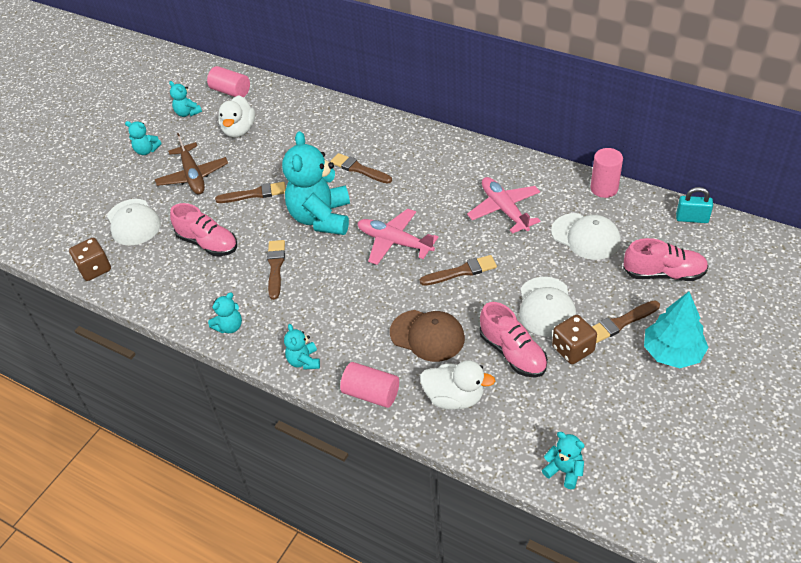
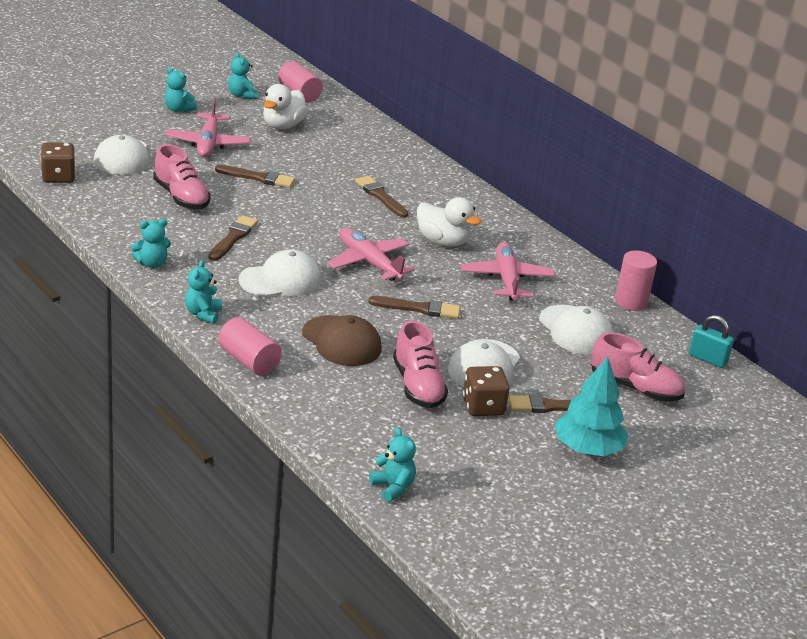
camera: 15 degrees right, 15 degrees down
(193, 176) = (208, 143): brown plane -> pink plane
(321, 218) = (309, 219): turquoise teddy bear -> none
(340, 294) = (280, 280): none -> white cap
(454, 398) = (329, 395): white duck -> white duck (442, 242)

